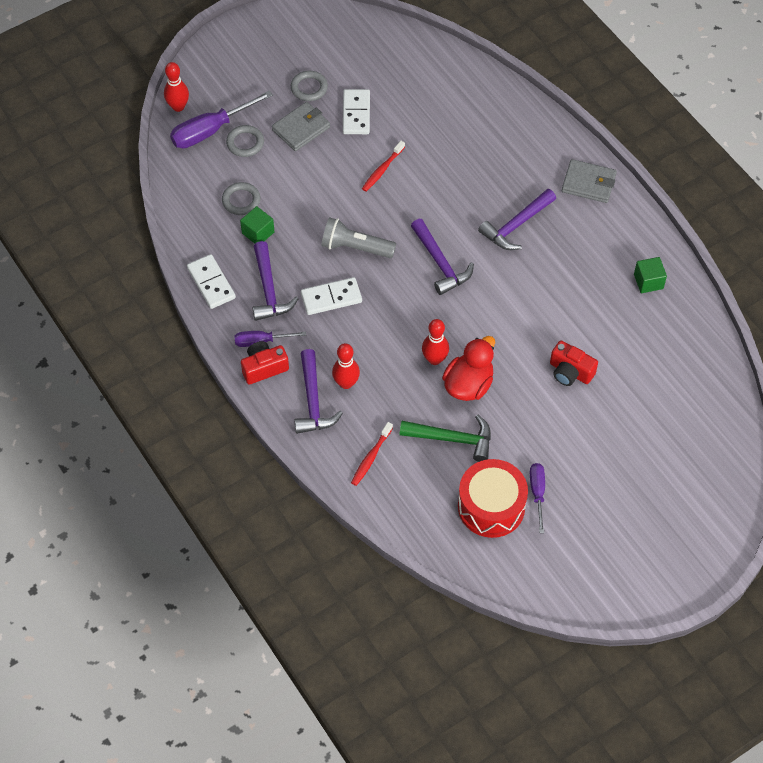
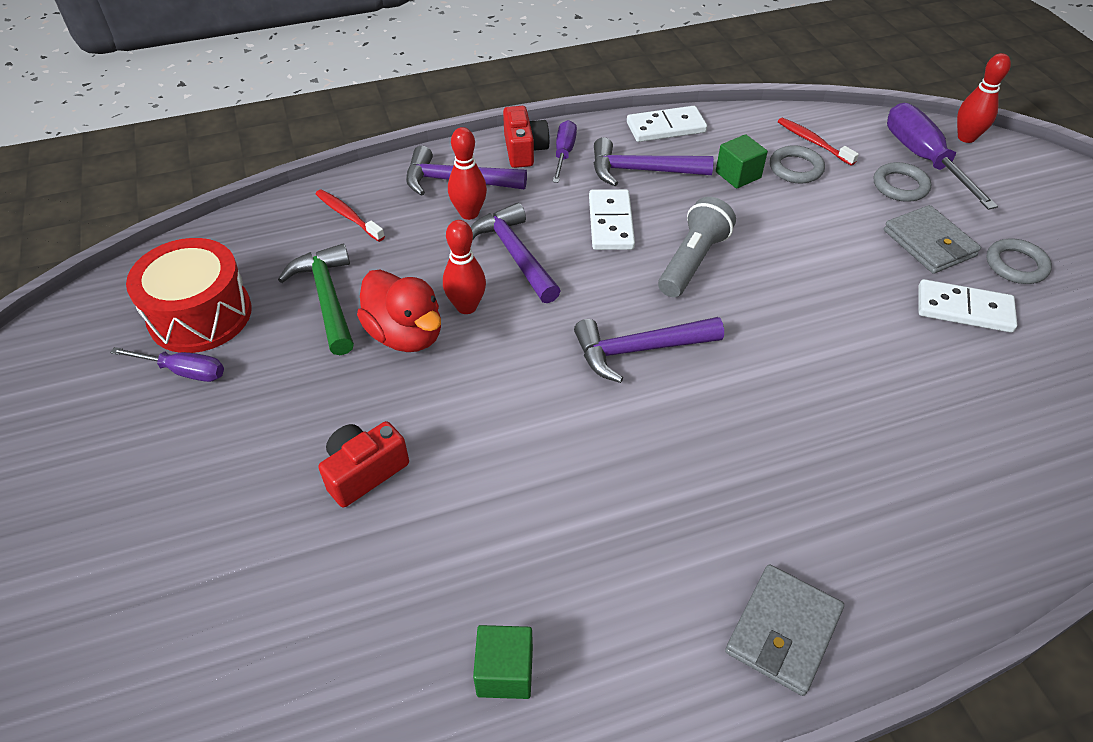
camera: 105 degrees right, 10 degrees down
(382, 169) = (842, 318): red toothbrush -> red toothbrush (813, 142)
(453, 439) = (327, 298): green hammer -> green hammer turned 135 degrees clockwise
(516, 226) = (695, 472): purple hammer -> purple hammer (514, 254)

